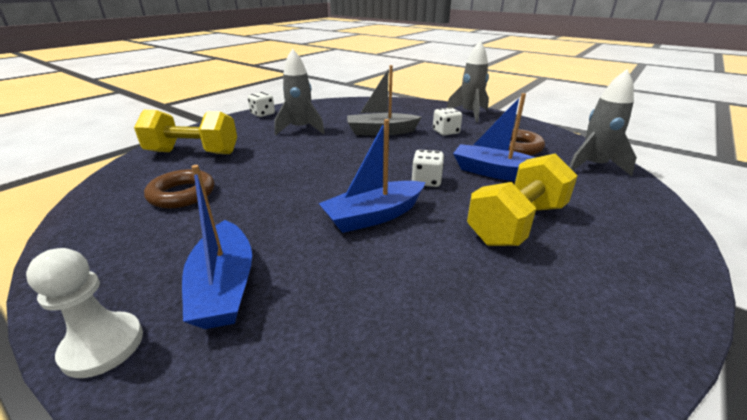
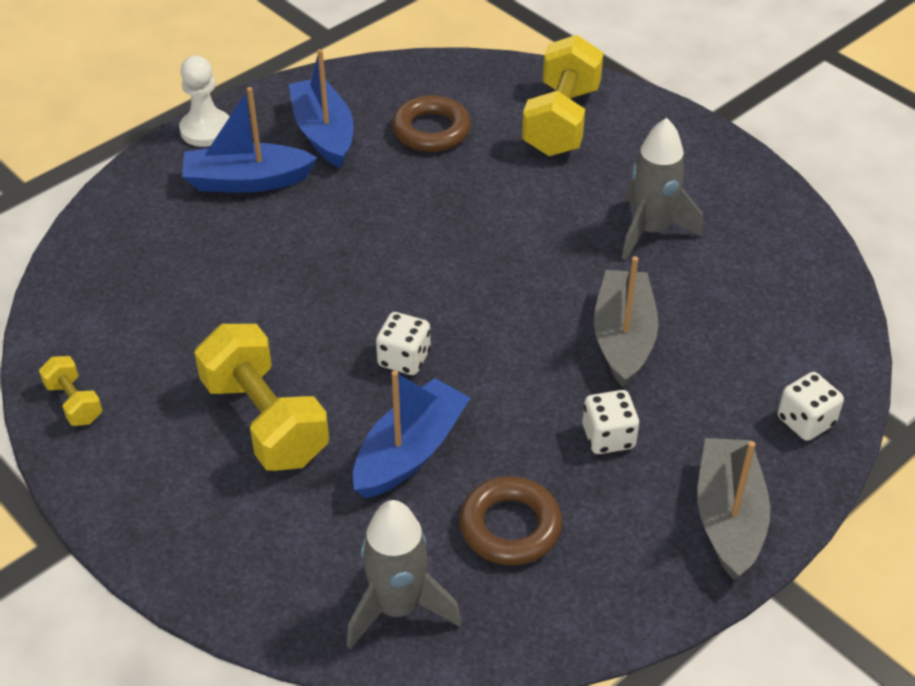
camera: 100 degrees right, 15 degrees up
(262, 114) = (744, 180): white dice -> white dice (805, 421)
(374, 216) = (328, 290): blue boat -> blue boat (323, 133)
(469, 114) = (728, 517): grey rocket -> grey boat
(600, 348) = (74, 403): none -> yellow dumbbell

